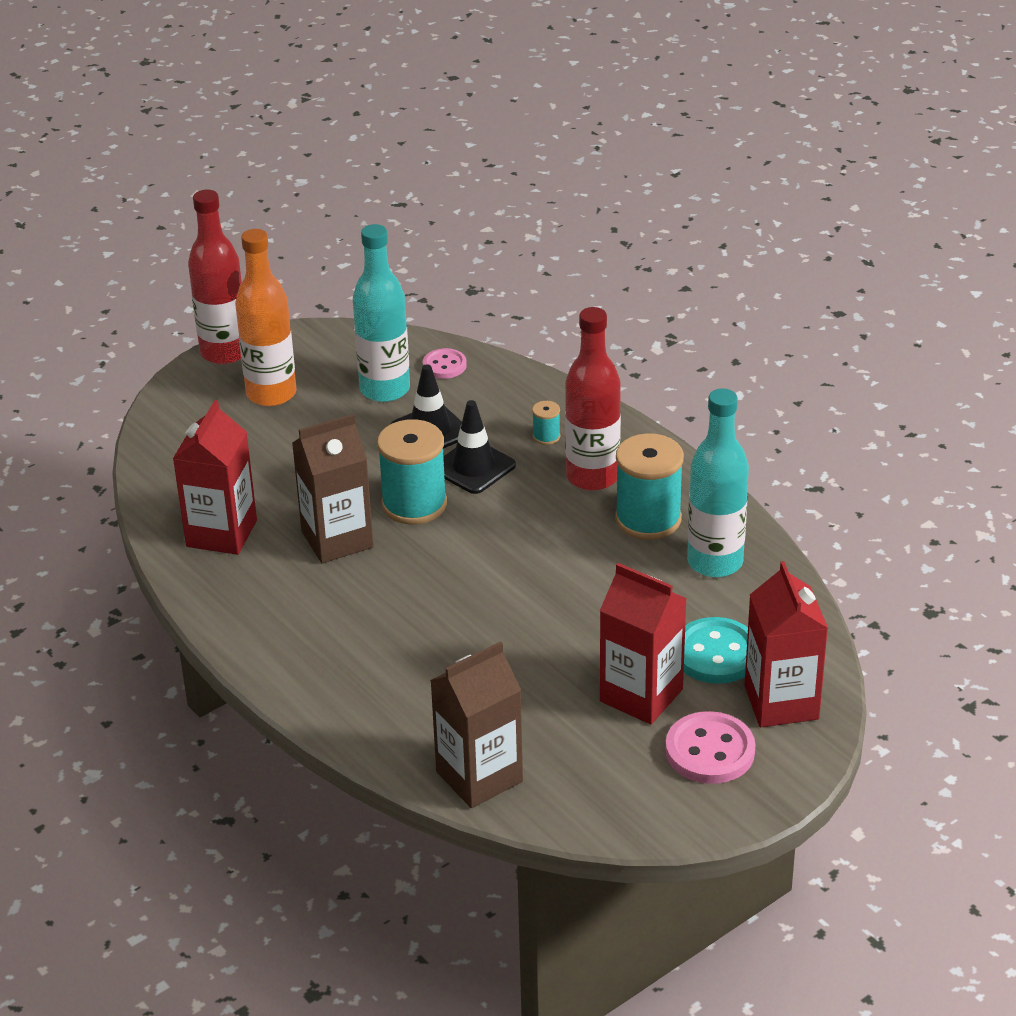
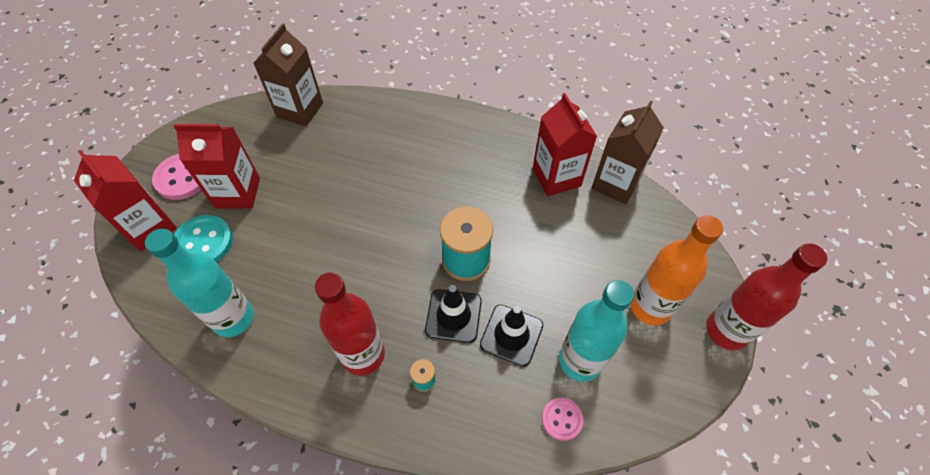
camera: 145 degrees right, 20 degrees up
(337, 539) = (488, 207): brown carton -> brown carton (615, 183)
(648, 519) = (300, 334): turquoise spool -> none

